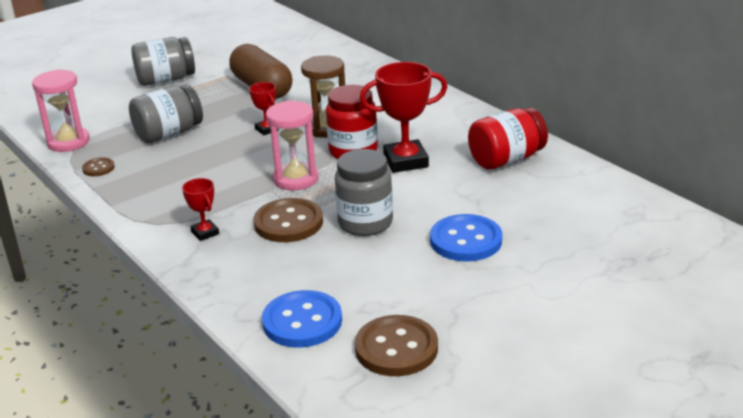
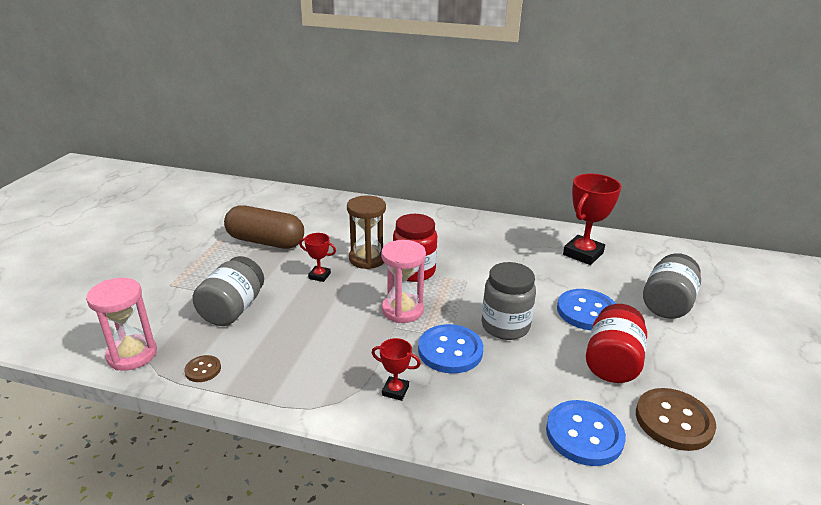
camera: 40 degrees left, 0 degrees up
(166, 80) = (162, 260): grey jar -> grey jar (667, 303)
(288, 223) = (450, 350): brown button -> blue button
(406, 161) = (462, 266): red trophy -> red trophy (583, 254)
(506, 160) = (523, 242): red jar -> red jar (612, 362)

